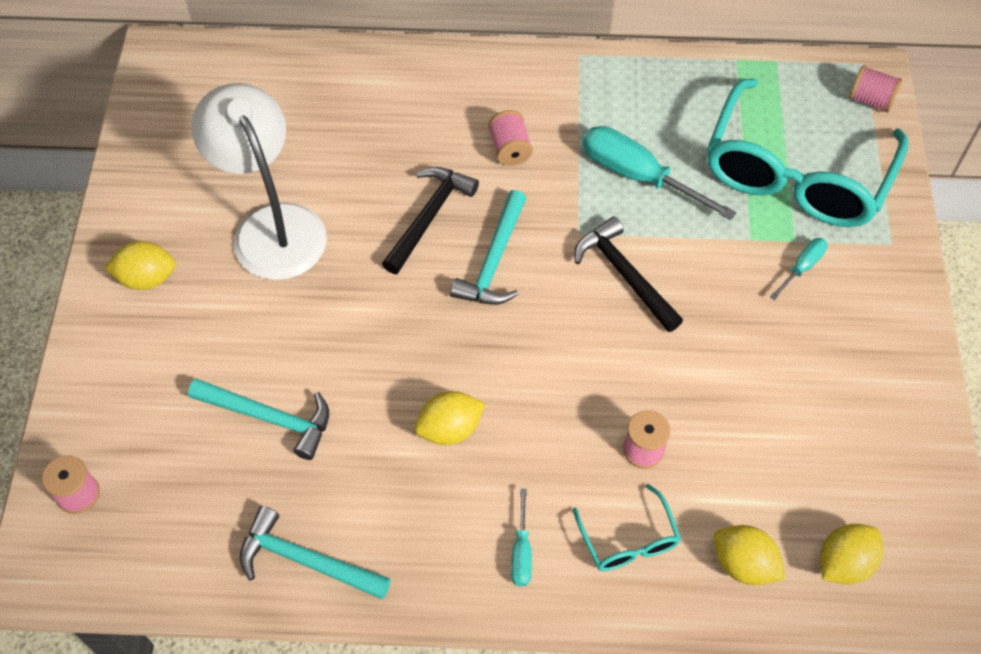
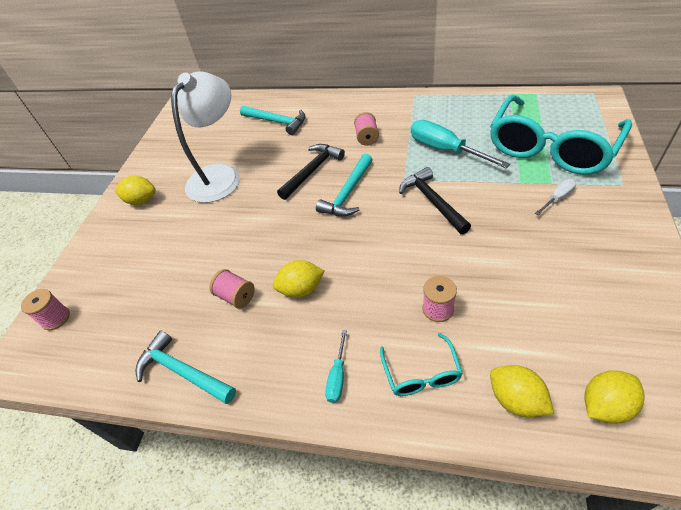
camera: 15 degrees right, 10 degrees down
(269, 418) = (187, 278): turquoise hammer -> turquoise hammer (277, 122)
(272, 226) = (220, 175): white lamp -> white lamp turned 45 degrees clockwise
(802, 267) = (557, 198): turquoise screwdriver -> white screwdriver
(870, 100) = (600, 110): pink spool -> pink spool (236, 296)

